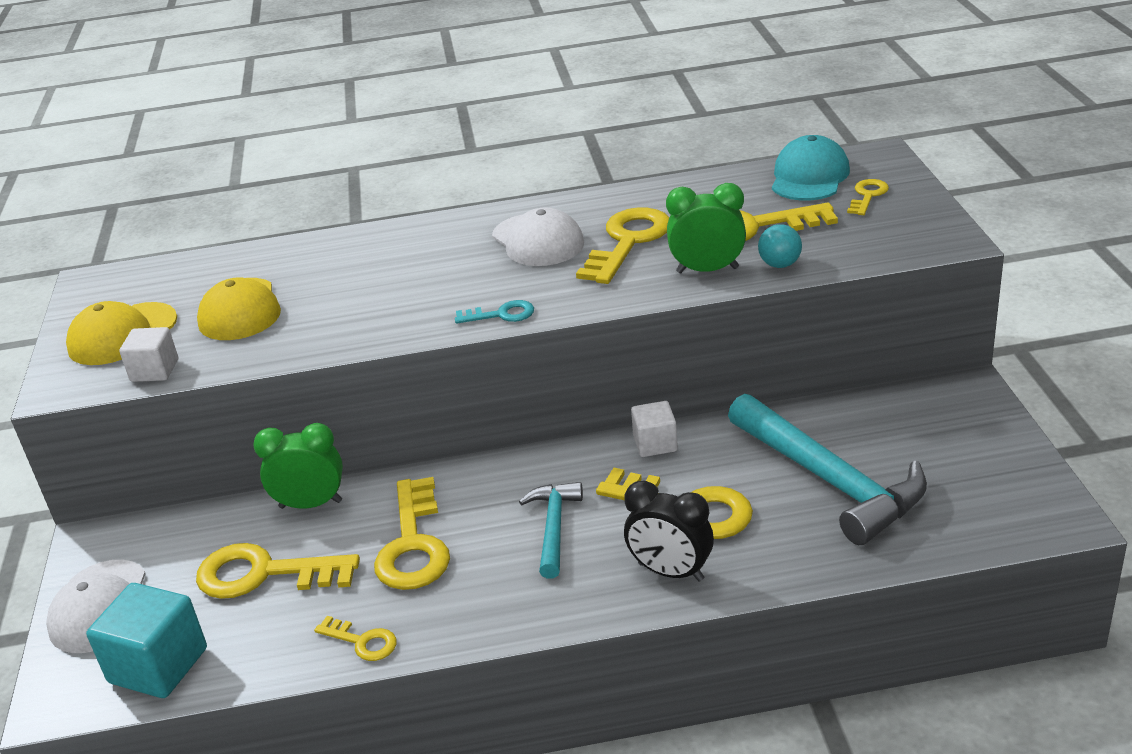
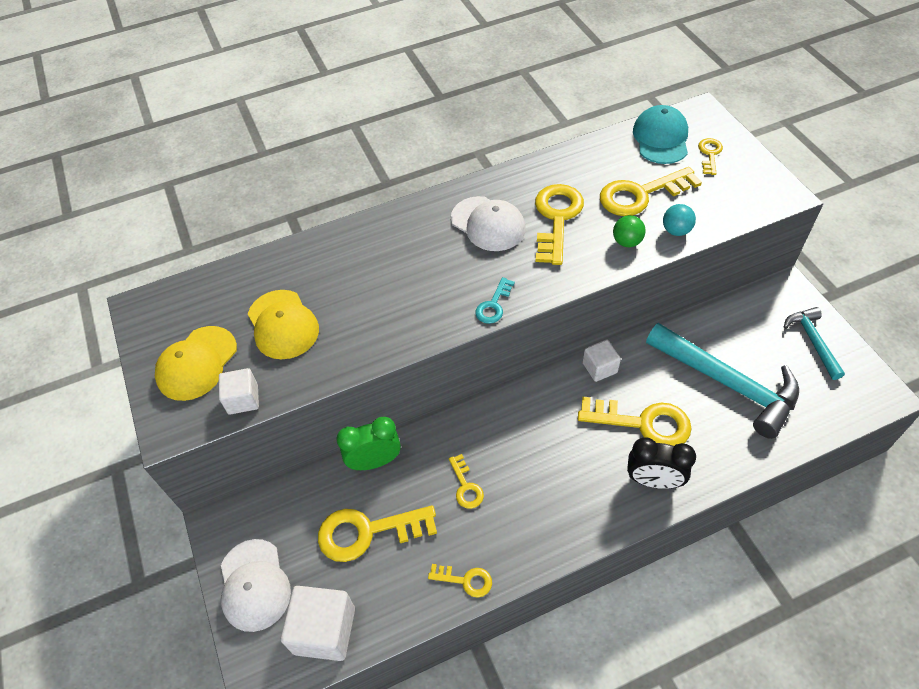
camera: 15 degrees left, 20 degrees up
(158, 665) = (324, 630): turquoise cube -> white cube
(413, 544) = (466, 486): yellow key -> yellow key, size x0.52
(501, 314) = (493, 305): turquoise key -> turquoise key turned 135 degrees clockwise
(554, 528) = (559, 455): turquoise hammer -> turquoise hammer (813, 341)
(707, 270) = (627, 242): green clock -> green ball

